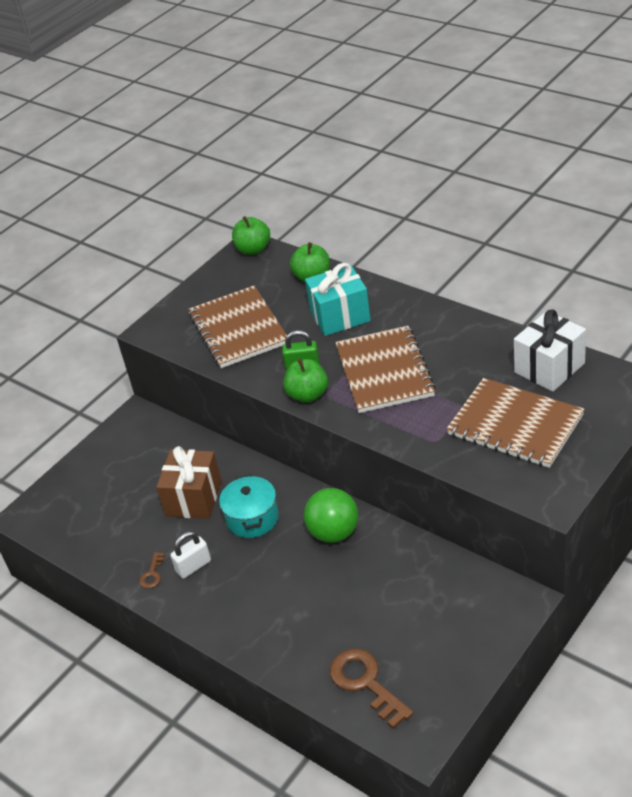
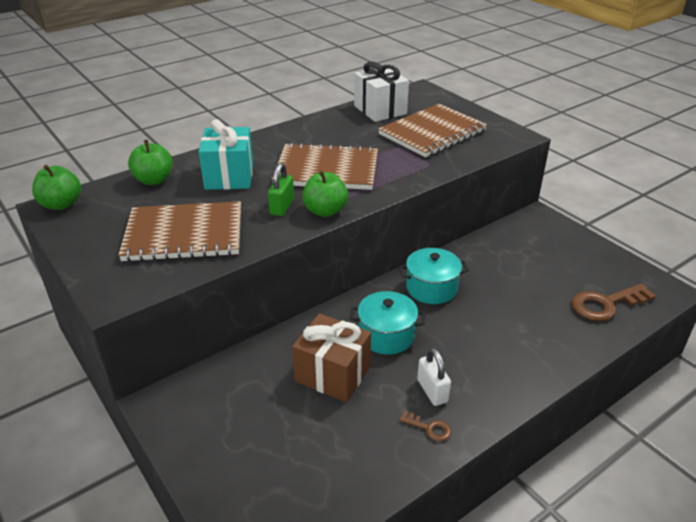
camera: 80 degrees left, 5 degrees down
(334, 533) = (431, 288): green ball -> turquoise pot

